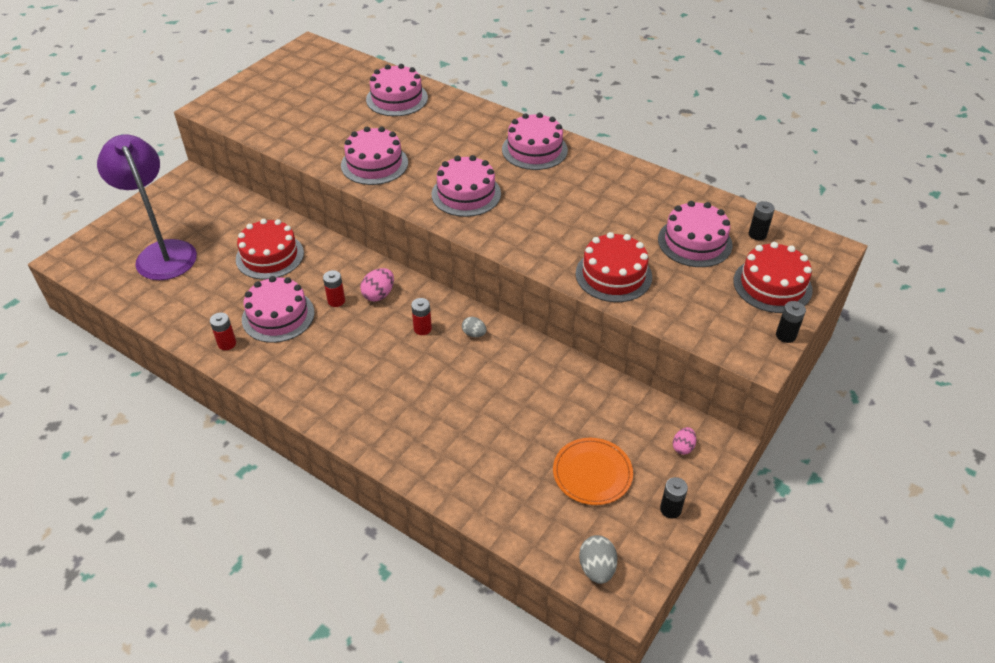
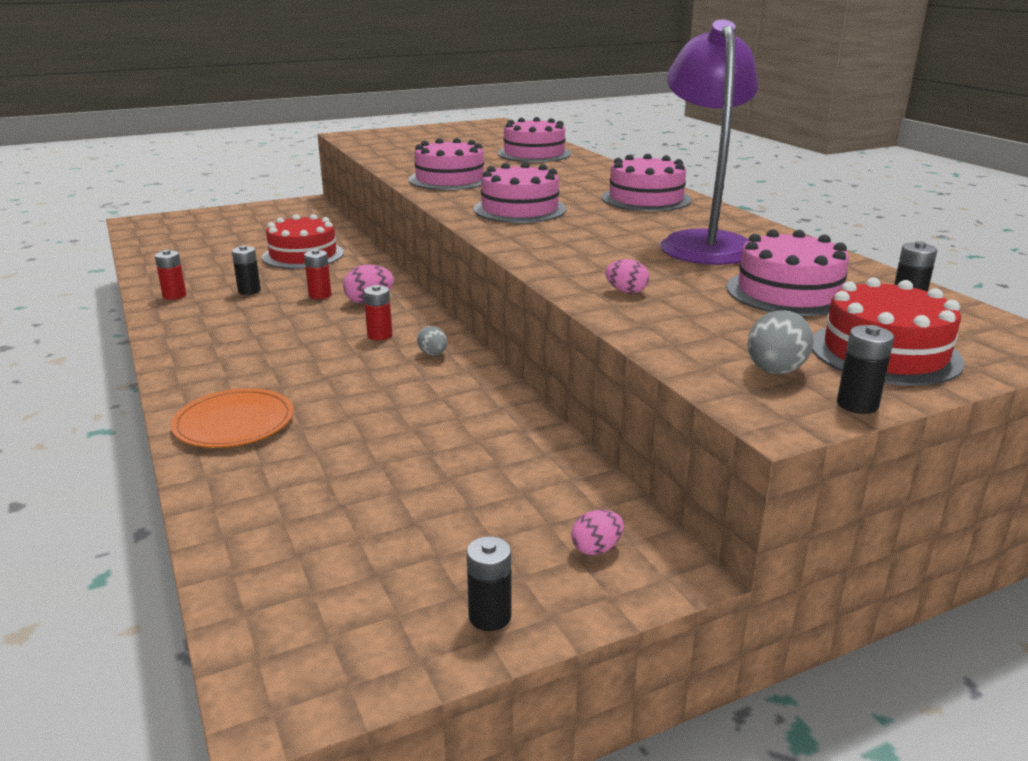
camera: 30 degrees right, 20 degrees down
(162, 252) = (216, 234): purple lamp -> purple lamp (703, 243)
(278, 316) = (249, 291): pink cake -> black battery
(592, 473) = (418, 526): orange plate -> orange plate (234, 423)
(597, 568) = (281, 641): grey egg -> grey egg (775, 371)
(613, 275) = (626, 291): red cake -> pink egg

